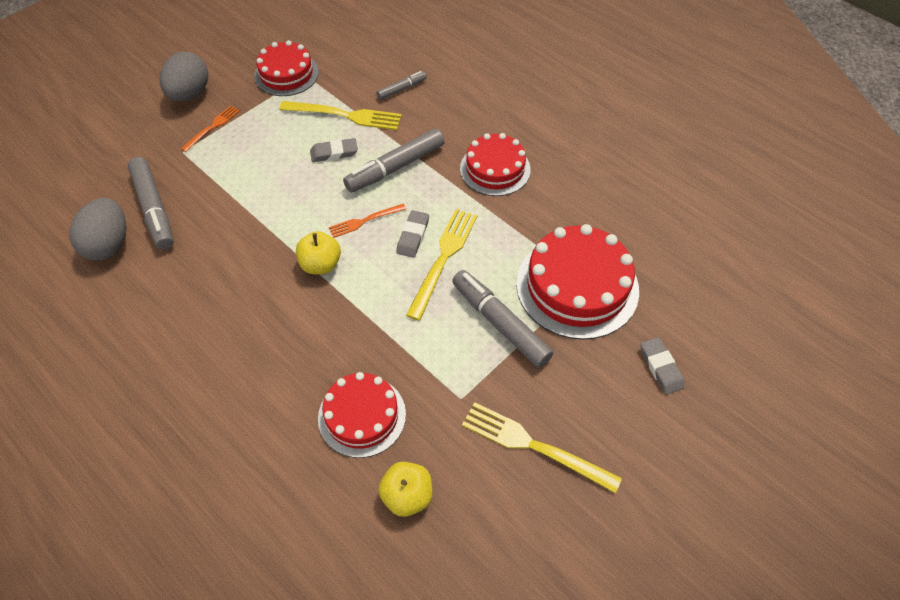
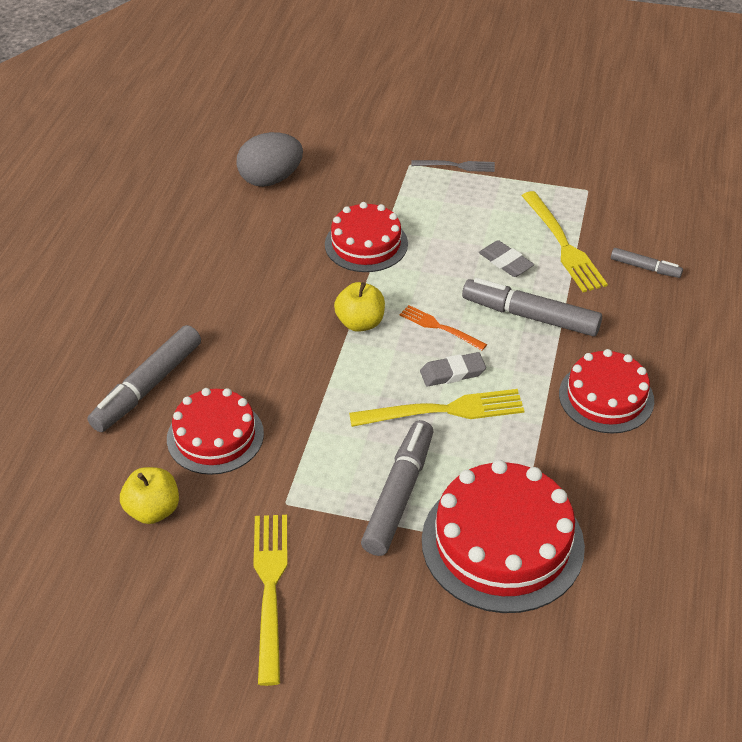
camera: 60 degrees right, 10 degrees down
(154, 209) = (330, 183): grey marker -> grey marker (147, 387)
(190, 94) = (482, 130): grey egg -> none
(212, 127) = (457, 166): orange fork -> grey fork
(286, 74) = (575, 176): red cake -> red cake (366, 244)
(660, 367) = (451, 670): grey eraser -> none

